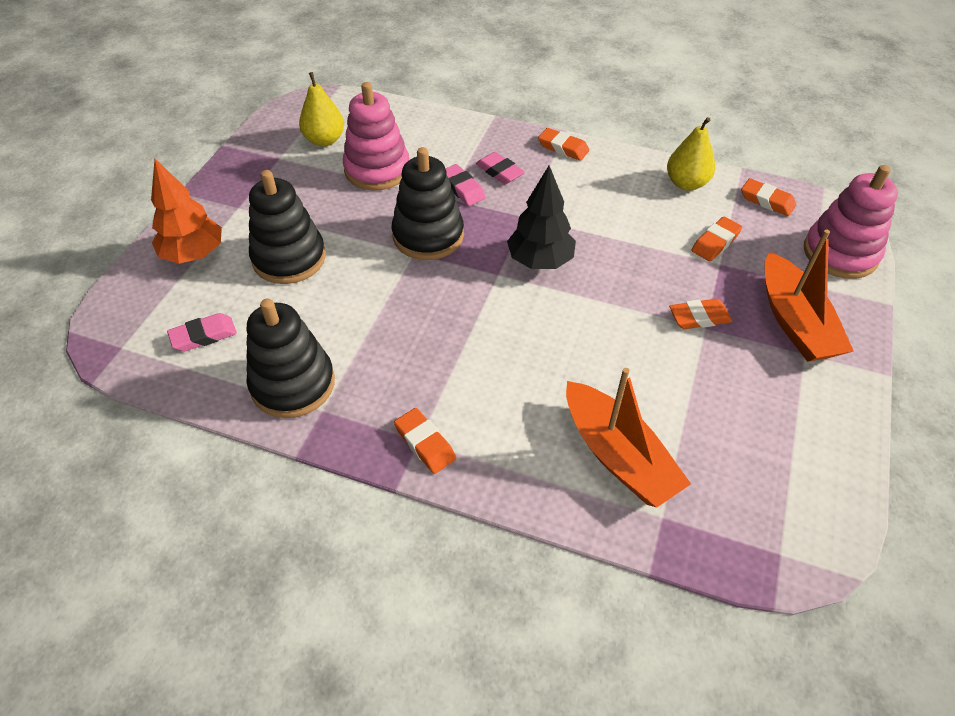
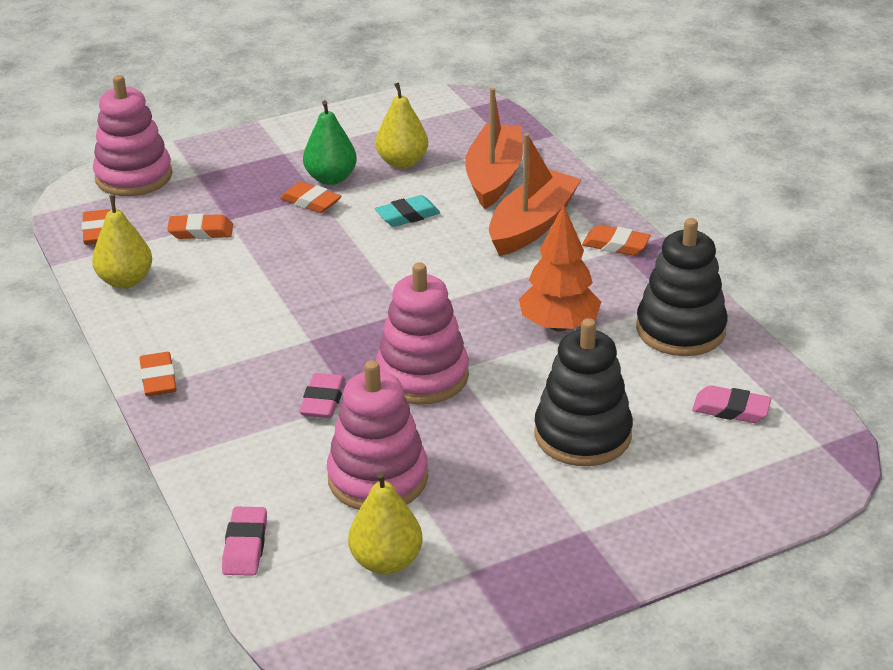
camera: 135 degrees left, 15 degrees down
(194, 254) = (681, 499): orange tree -> orange tree (558, 325)
(425, 443) = (615, 245): orange eraser -> orange eraser turned 75 degrees counterclockwise
(428, 235) = (422, 376): black stacking toy -> pink stacking toy
(499, 172) = (260, 394): pink eraser -> pink eraser (245, 546)
(540, 261) = (358, 299): black tree -> none
(617, 355) = (407, 216): none -> turquoise eraser
(709, 413) = (402, 162): none -> yellow pear
(727, 352) = (331, 178): none -> green pear
(795, 322) = (254, 166): orange boat -> orange boat (532, 225)

